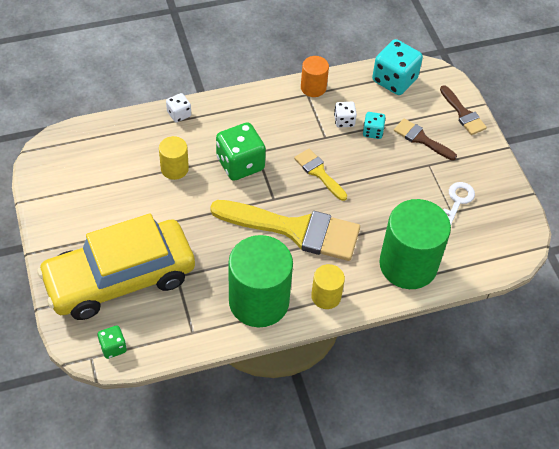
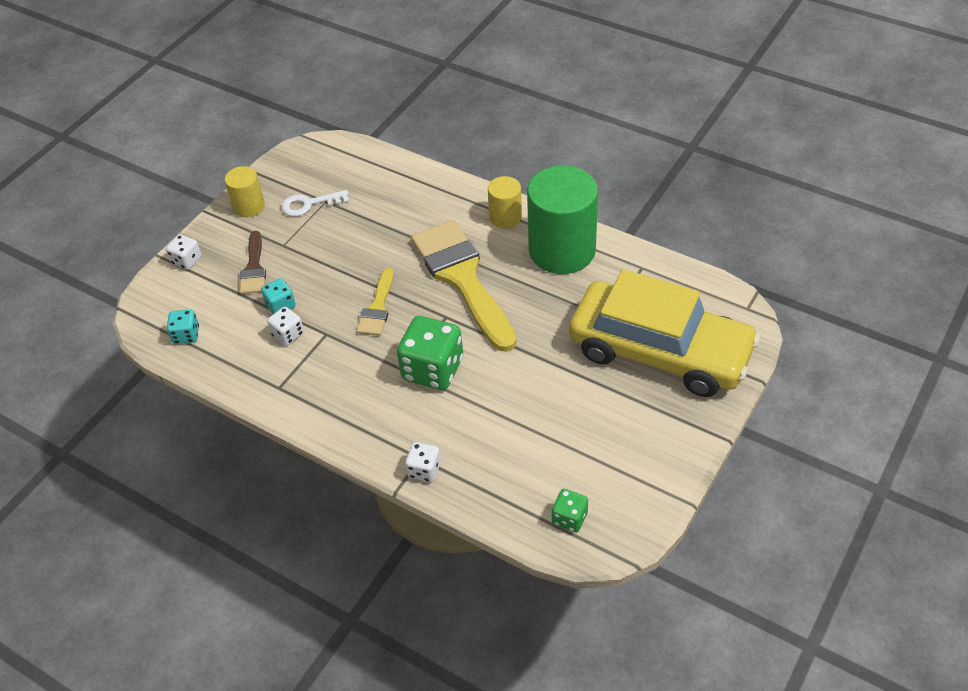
camera: 125 degrees left, 5 degrees down
(113, 347) = (720, 302): green dice -> green dice (569, 518)
(174, 169) = (498, 414): yellow cylinder -> yellow cylinder (249, 206)
(313, 87) = (263, 389): orange cylinder -> none
(394, 80) = (186, 335): turquoise dice -> turquoise dice, size x0.52
(408, 265) = (414, 193): green cylinder -> none
(463, 113) = (187, 260): brown brush -> white dice

